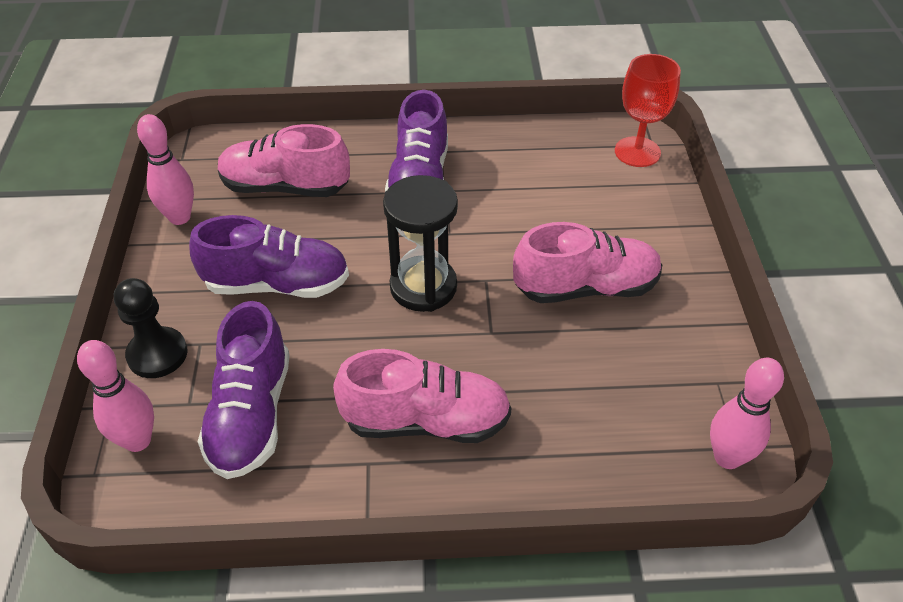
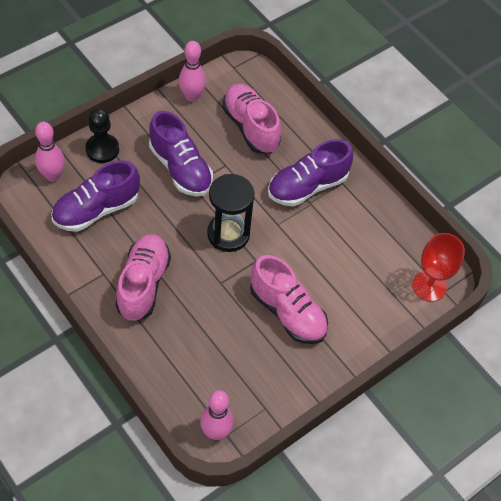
camera: 50 degrees right, 10 degrees up
(426, 421) = (143, 284): pink shoe -> pink shoe turned 135 degrees counterclockwise

